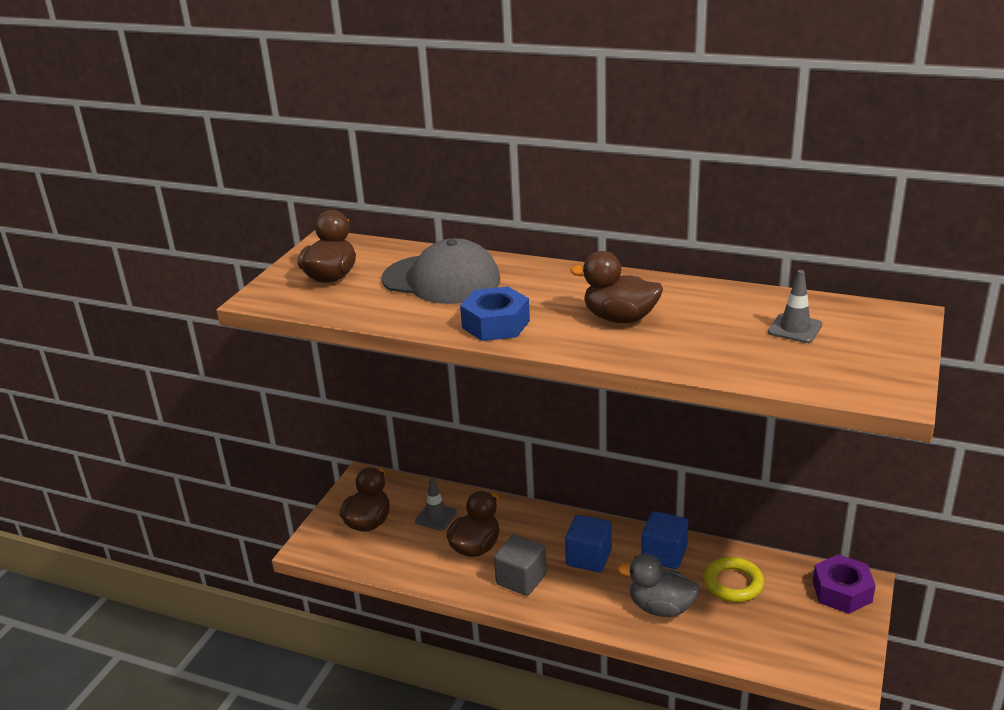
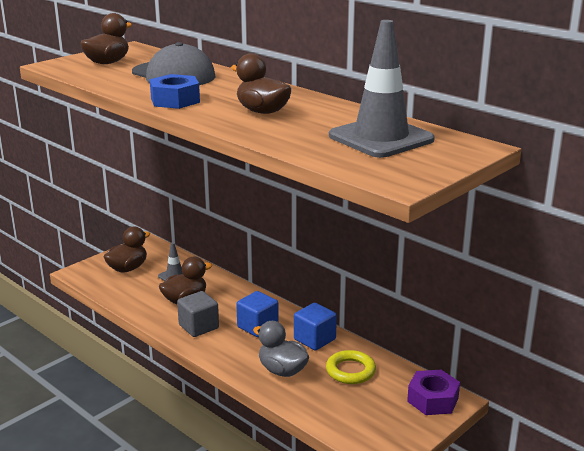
camera: 20 degrees right, 5 degrees down
(795, 328) = (381, 138): grey traffic cone -> grey traffic cone, size x2.18

